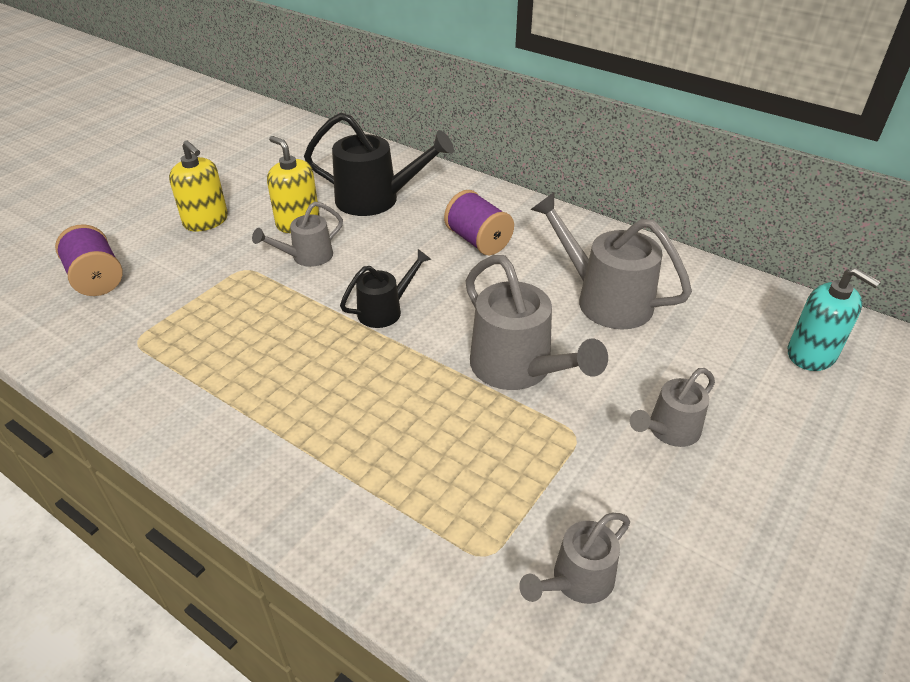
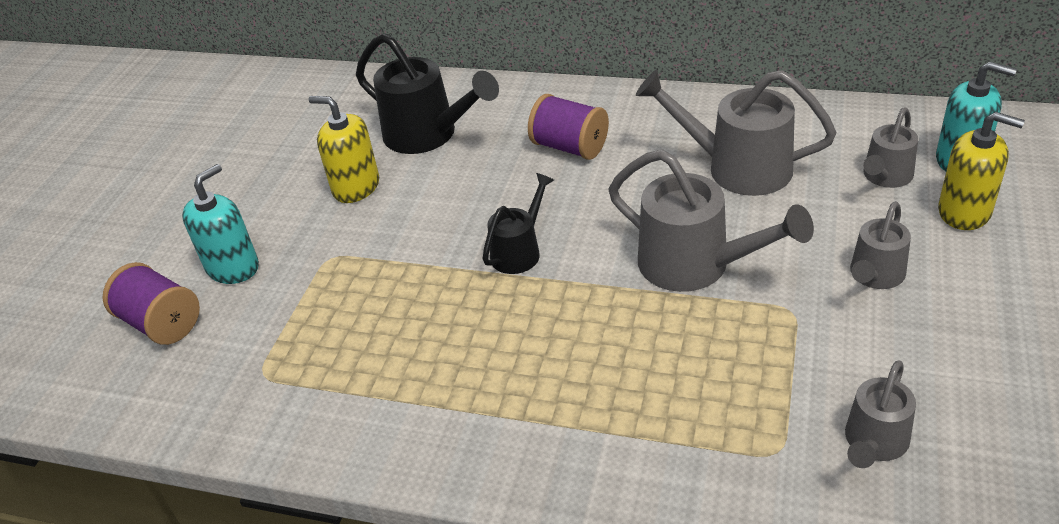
camera: 15 degrees left, 0 degrees up
(172, 254) = (233, 267): none -> turquoise soap dispenser
(206, 221) = (246, 218): yellow soap dispenser -> yellow soap dispenser (964, 212)
(306, 257) = (393, 222): grey watering can -> grey watering can (885, 177)
(377, 199) = (429, 135): black watering can -> black watering can turned 45 degrees clockwise

